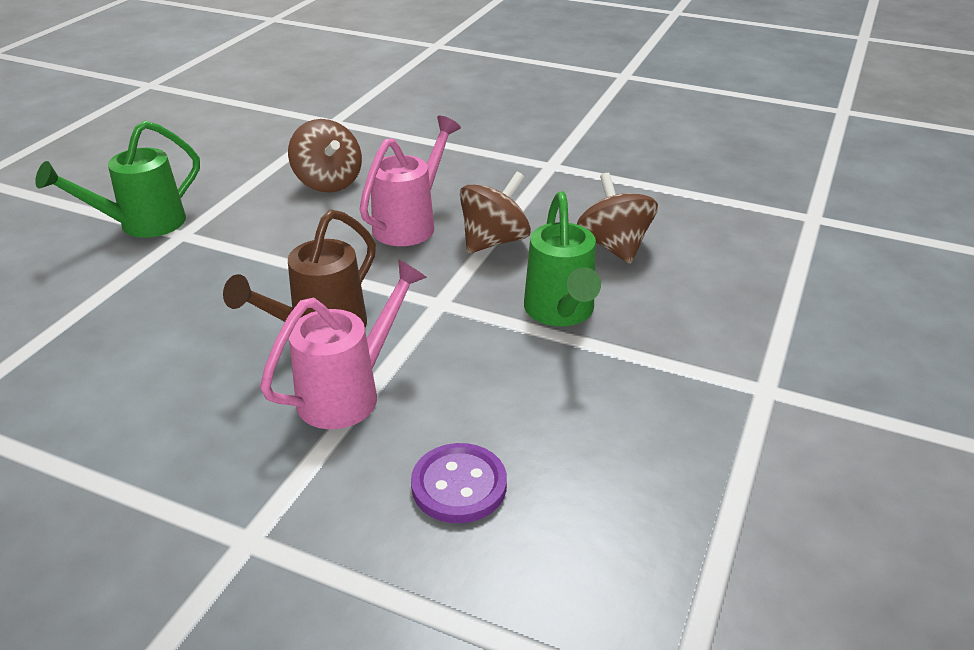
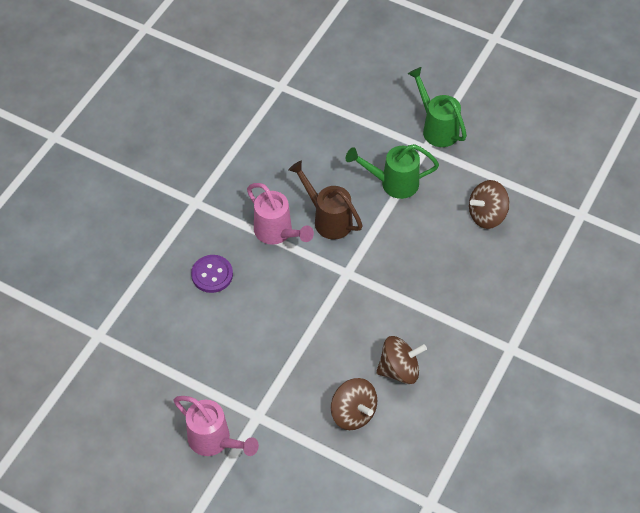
camera: 95 degrees right, 20 degrees up
(410, 224) = (432, 260): pink watering can -> pink watering can (215, 441)
(494, 241) = (409, 304): brown spinning top -> brown spinning top (353, 413)
(561, 313) = (332, 330): green watering can -> green watering can (393, 183)

